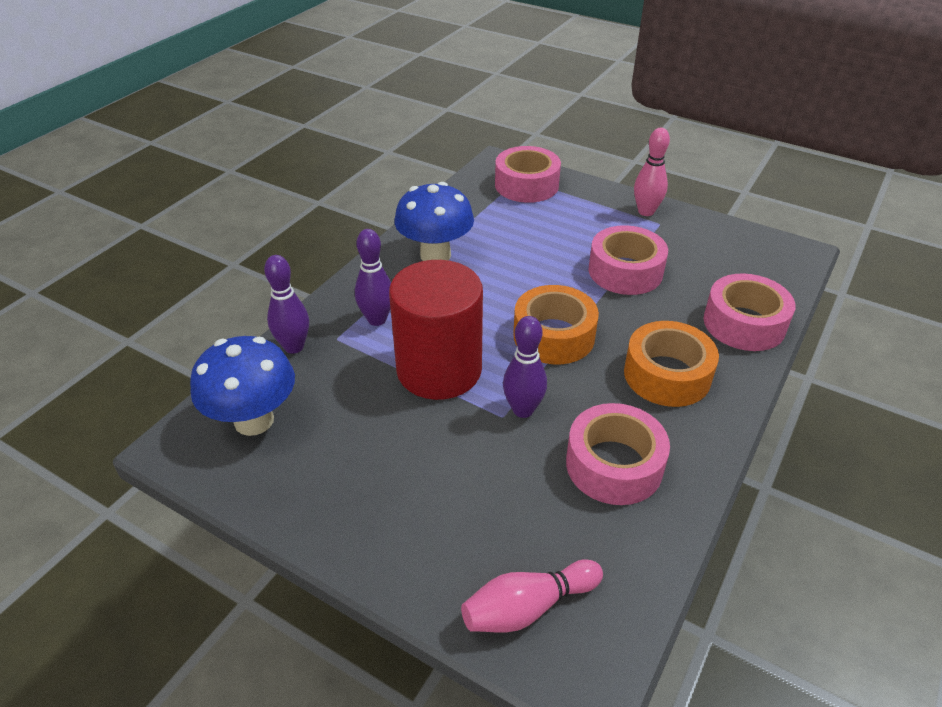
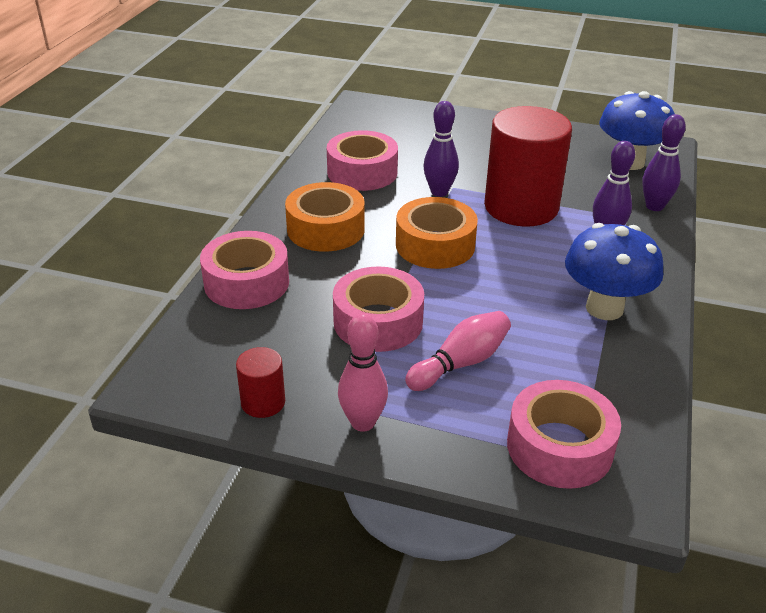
camera: 165 degrees right, 5 degrees down
(527, 607) = (399, 116): pink bowling pin -> pink bowling pin (460, 363)
(714, 231) = (263, 402): none -> red cylinder

